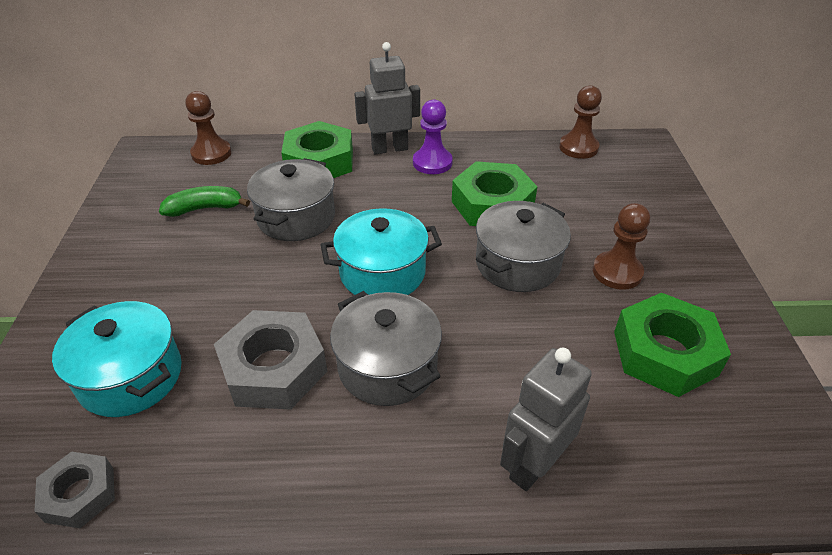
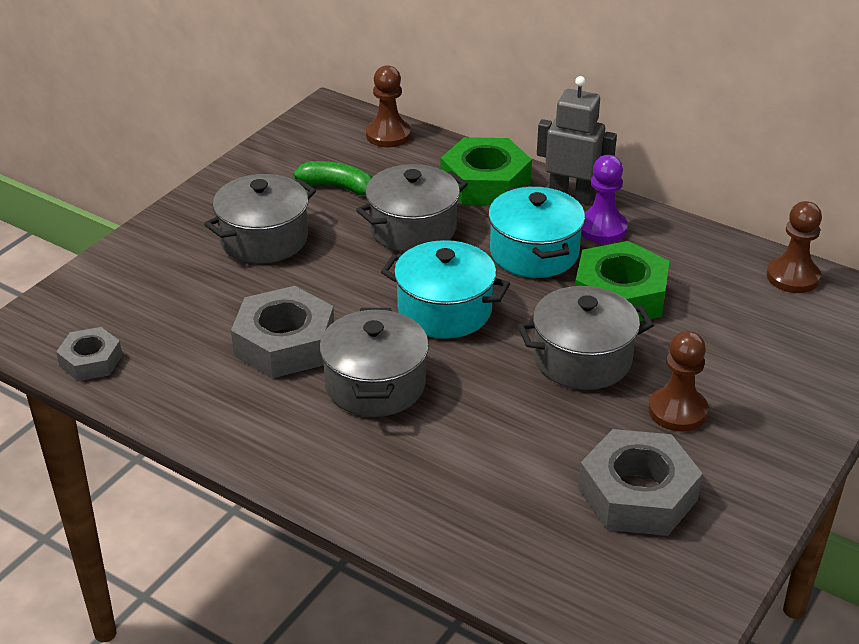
camera: 35 degrees right, 5 degrees down
(131, 376) = (177, 300): turquoise pot -> turquoise pot (534, 253)
(173, 279) = (264, 239): none -> grey pot
(533, 465) = (420, 507): grey robot -> none
(664, 353) = (637, 494): green nut -> grey nut

